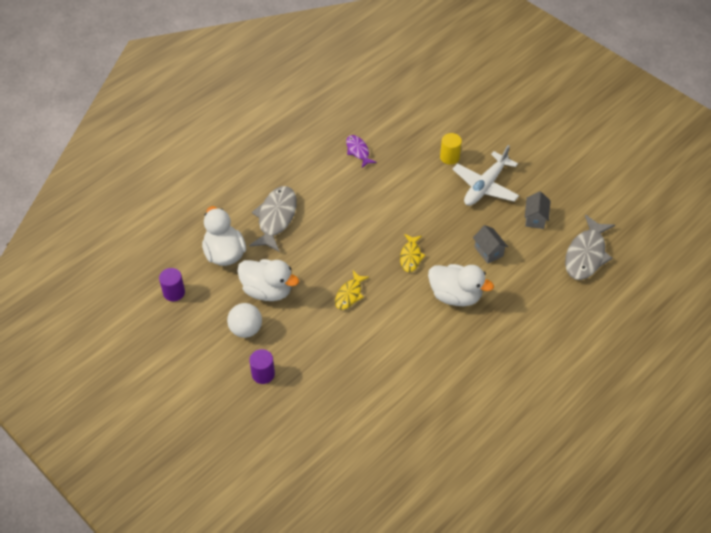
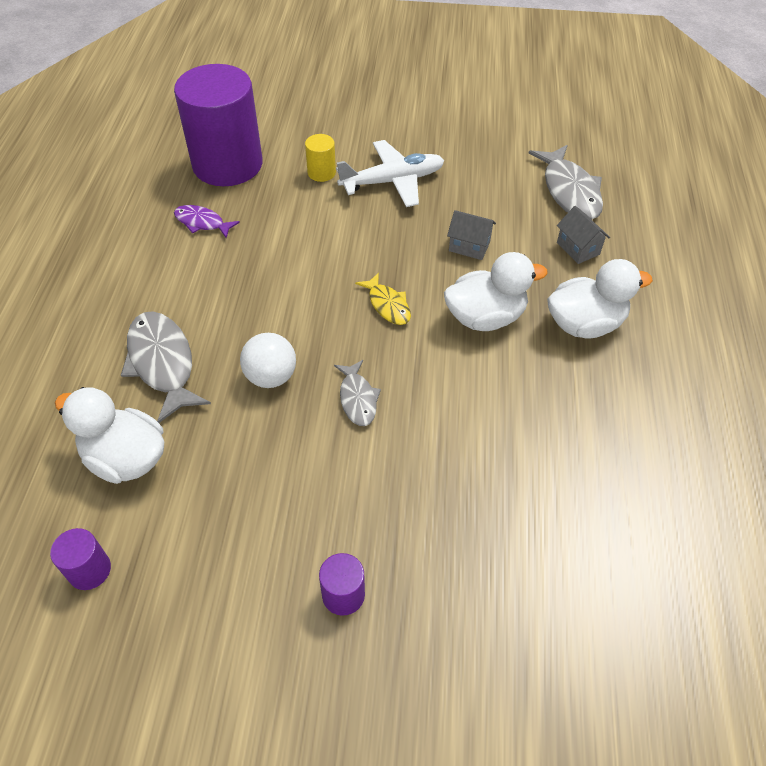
camera: 40 degrees left, 0 degrees up
(246, 329) = (257, 546): white ball -> white ball (271, 376)
(267, 290) = (239, 468): white duck -> white duck (584, 324)
(349, 294) = (358, 399): yellow fish -> grey fish
(402, 122) = (227, 164): none -> purple cylinder
(485, 186) = (393, 181): white plane -> white plane turned 105 degrees counterclockwise
(535, 218) = (480, 185): grey house -> grey house (578, 248)

